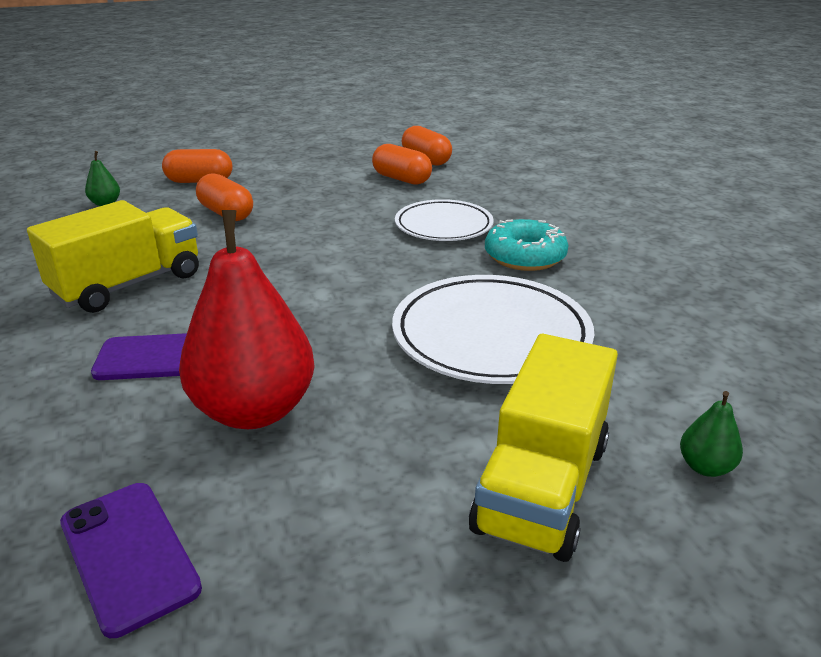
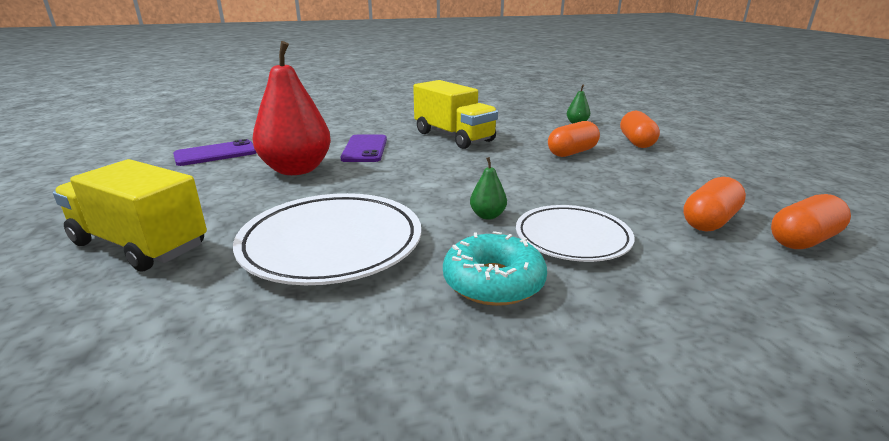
camera: 95 degrees right, 5 degrees down
(705, 467) = (66, 322): green pear -> green pear (487, 216)

